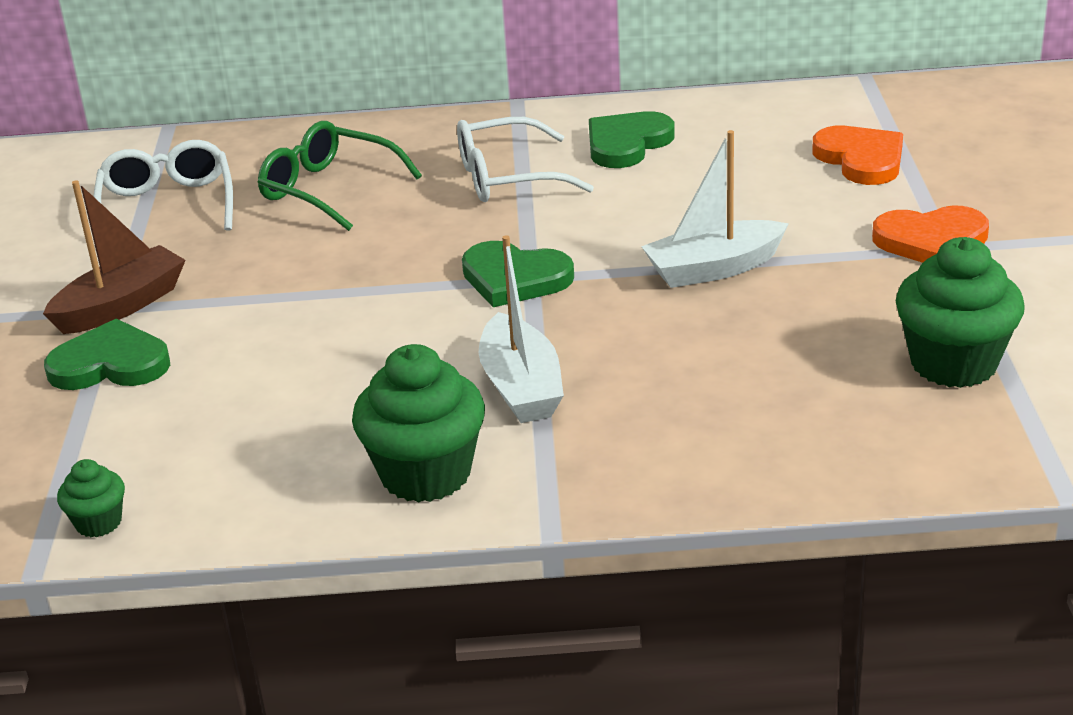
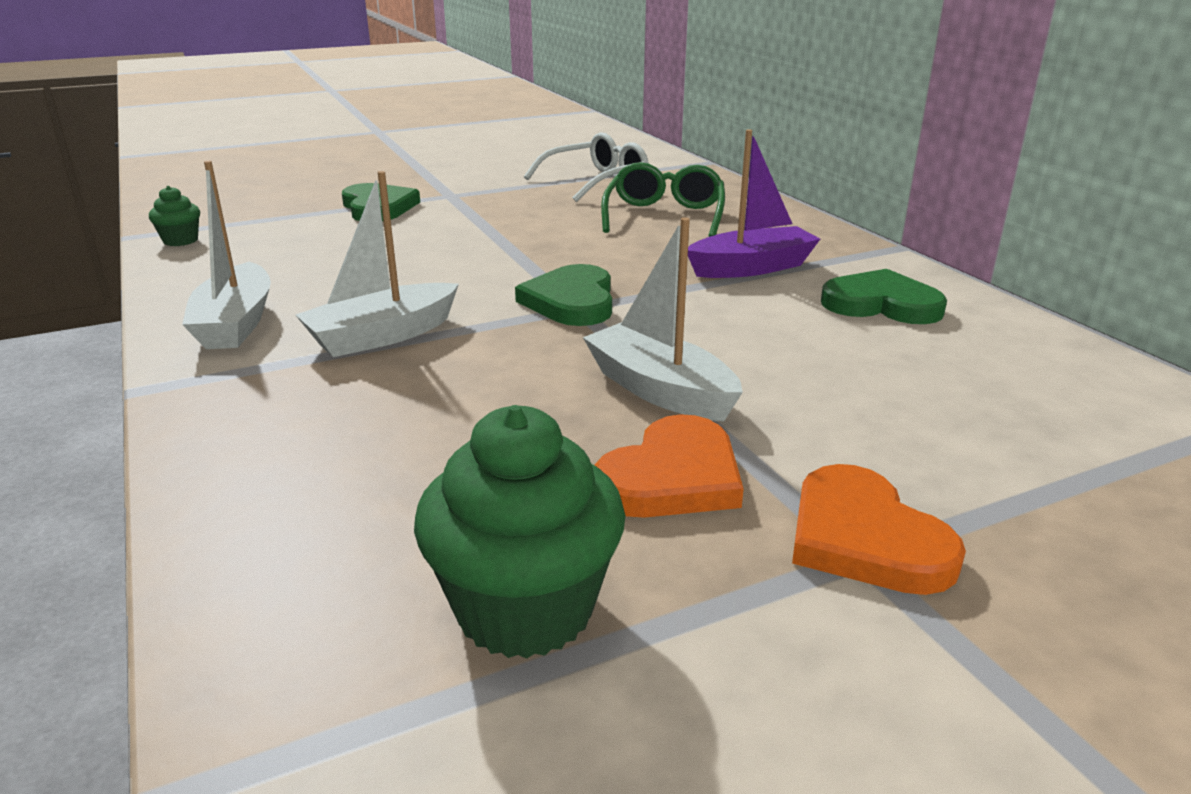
camera: 65 degrees right, 5 degrees down
(121, 306) = (454, 196): brown boat -> none
(426, 474) = (236, 323): green cupcake -> white boat
(507, 177) = (751, 268): white glasses -> purple boat
(861, 159) = (1031, 445): orange heart -> orange heart (672, 477)

